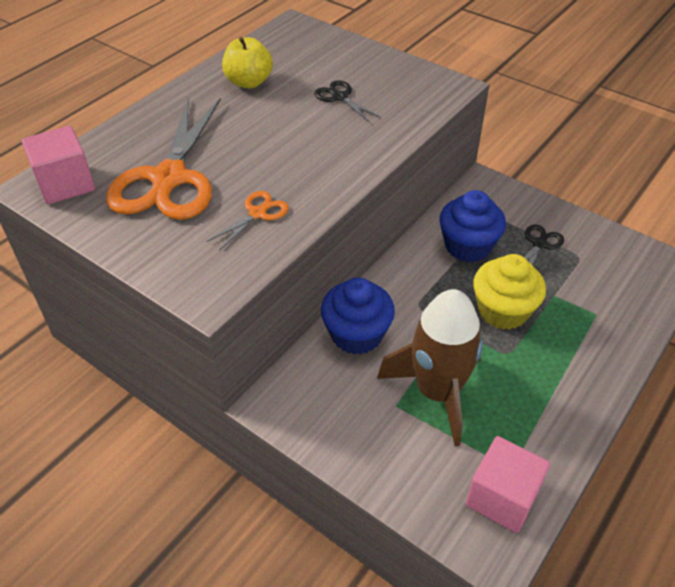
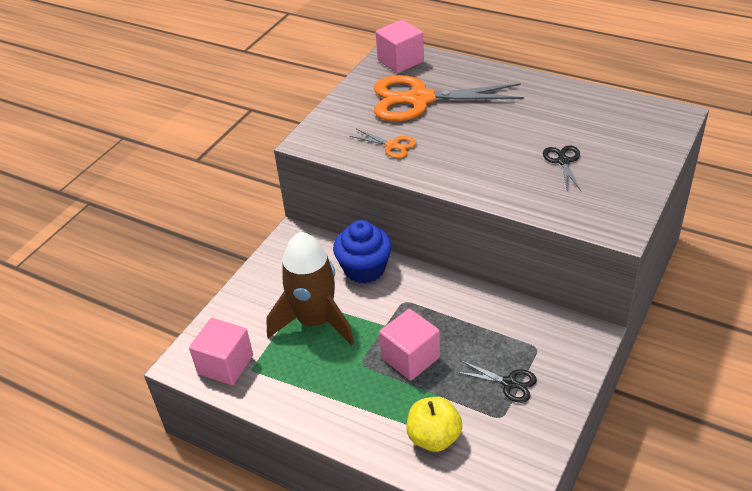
camera: 85 degrees right, 5 degrees down
(249, 82) = (562, 109): yellow apple -> yellow apple (434, 437)
(340, 97) = (563, 161): black scissors -> black scissors turned 45 degrees counterclockwise
(467, 246) = (488, 328): blue cupcake -> none
(503, 311) = (410, 358): yellow cupcake -> pink cube

